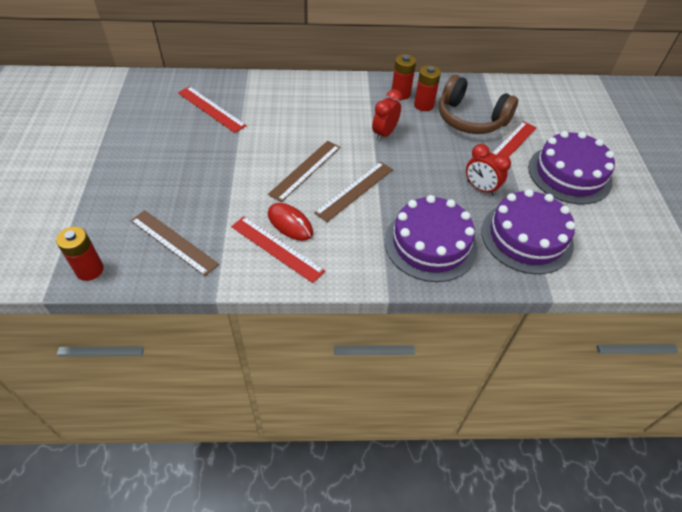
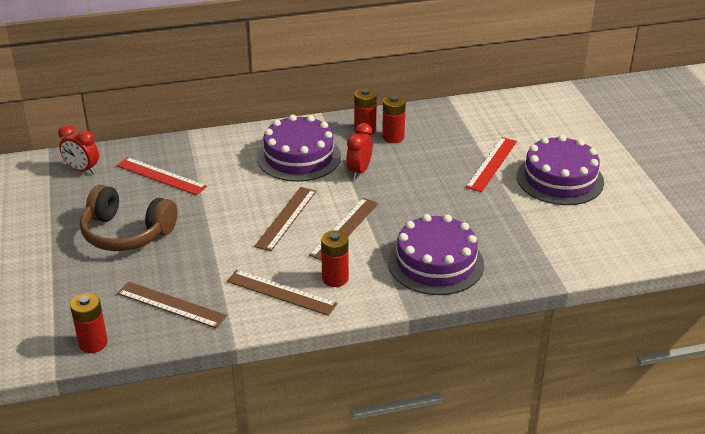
camera: 10 degrees left, 15 degrees down
(276, 248) = (281, 292): red ruler -> brown ruler
(290, 223) = (287, 269): red mouse -> none
(331, 243) = (335, 278): none -> red battery
(470, 119) = (446, 143): brown headphones -> brown headphones (126, 233)
(480, 188) = (473, 206): red clock -> red clock (82, 170)
(526, 237) = (529, 242): purple cake -> purple cake (299, 157)

